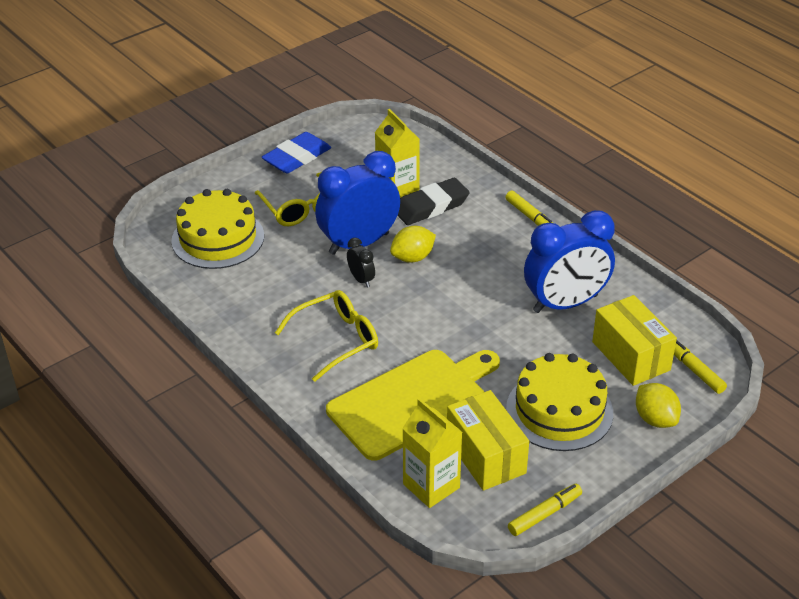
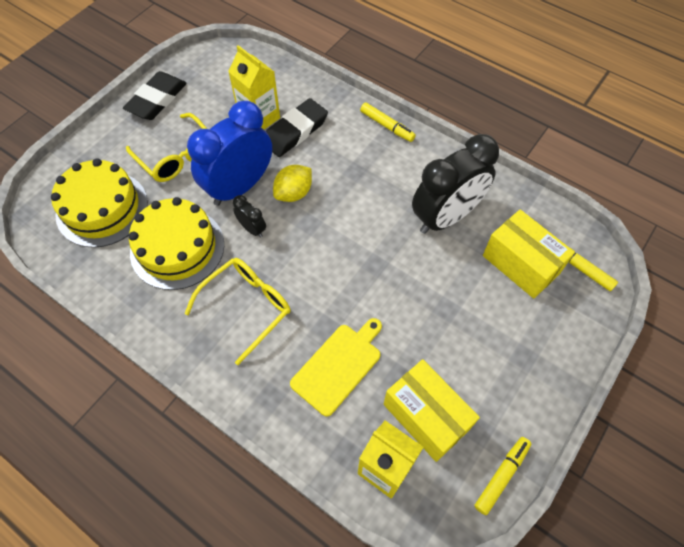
camera: 15 degrees left, 20 degrees up
(297, 157) = (157, 99): blue eraser -> black eraser
(412, 401) = (338, 366): yellow cutting board -> yellow cutting board, size x0.61
(559, 410) = (477, 344): yellow cake -> yellow cake (177, 248)
(565, 304) = (446, 217): blue clock -> black clock
(655, 419) = (565, 333): yellow lemon -> none

